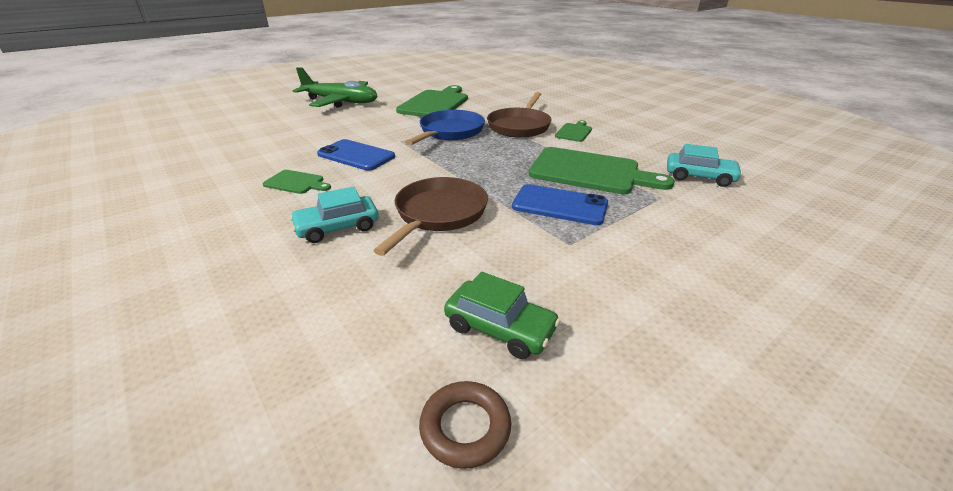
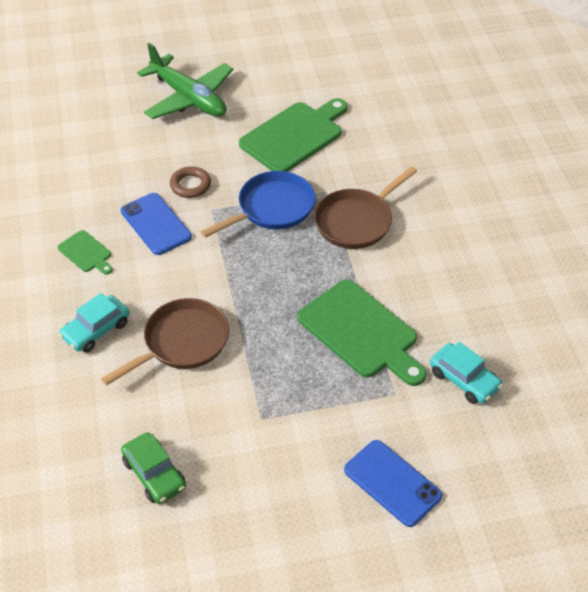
camera: 25 degrees right, 15 degrees up
(337, 227) = (96, 330): turquoise car -> turquoise car turned 45 degrees counterclockwise
(465, 427) = (93, 529): brown ring -> brown ring (190, 185)
(559, 205) = (292, 369): blue phone -> blue phone (392, 483)
(574, 132) = (408, 254): green cutting board -> none

